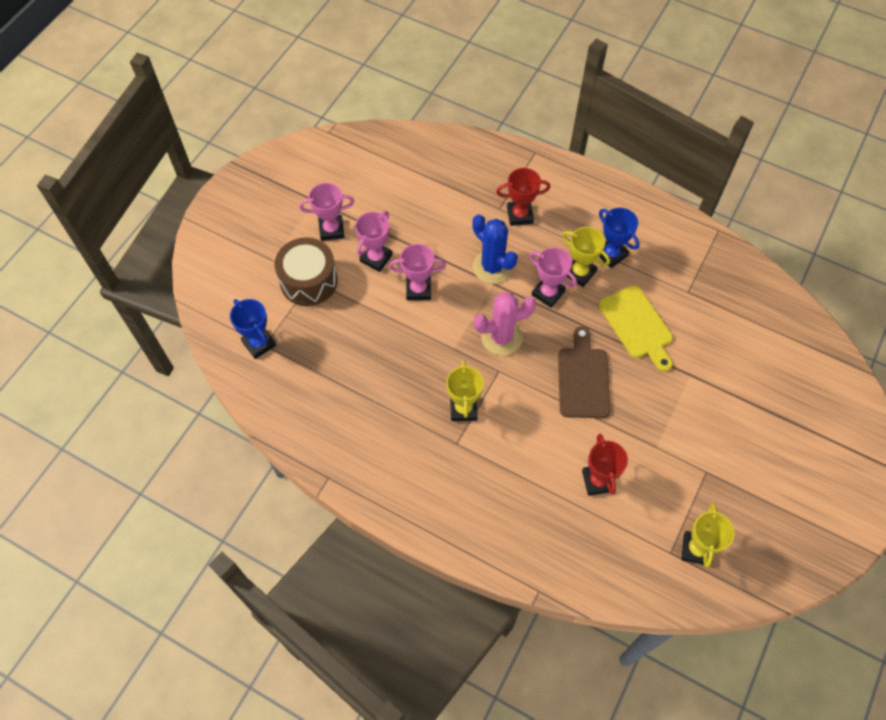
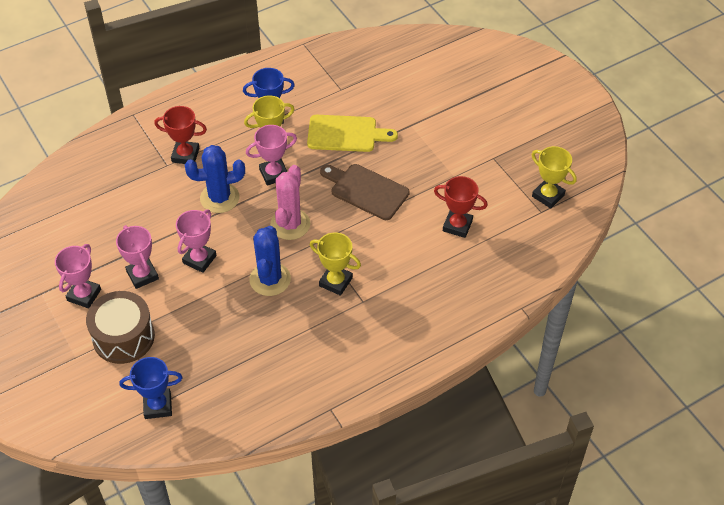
camera: 60 degrees left, 10 degrees down
(432, 355) = (270, 279): none -> blue cactus
(520, 215) = (185, 155): red trophy -> red trophy turned 75 degrees clockwise

